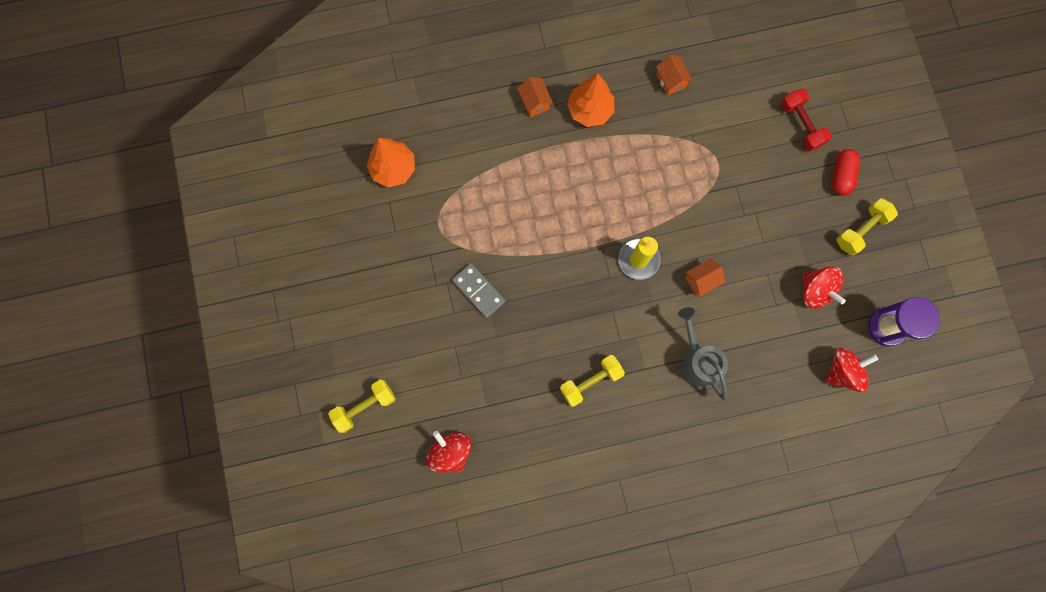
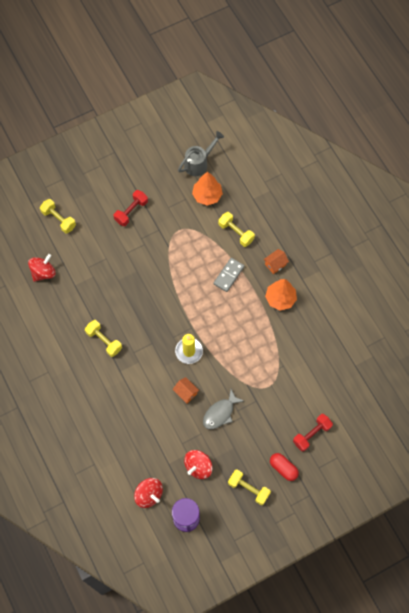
camera: 75 degrees right, 10 degrees down
(385, 289) = (131, 211): none -> red dumbbell
(467, 143) = (236, 232): none -> yellow dumbbell
(479, 291) = (144, 263): grey domino -> grey domino (229, 275)
(670, 81) = (316, 344): orange house -> none
(697, 360) = (133, 402): grey watering can -> grey watering can (199, 163)
(743, 240) = (220, 413): none -> grey fish
(841, 176) = (283, 468): red capsule -> red capsule turned 45 degrees clockwise

